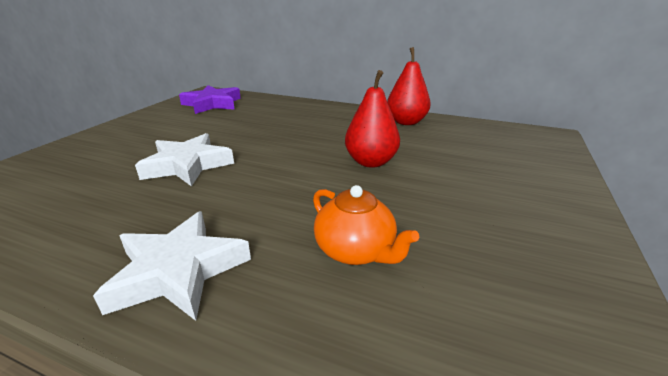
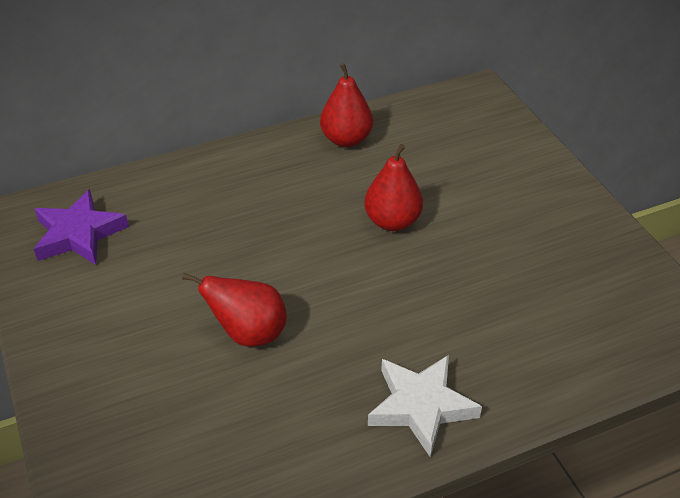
camera: 45 degrees left, 15 degrees up
(187, 165) = (249, 333): white star -> red pear
(356, 251) = (493, 313): orange teapot -> none

